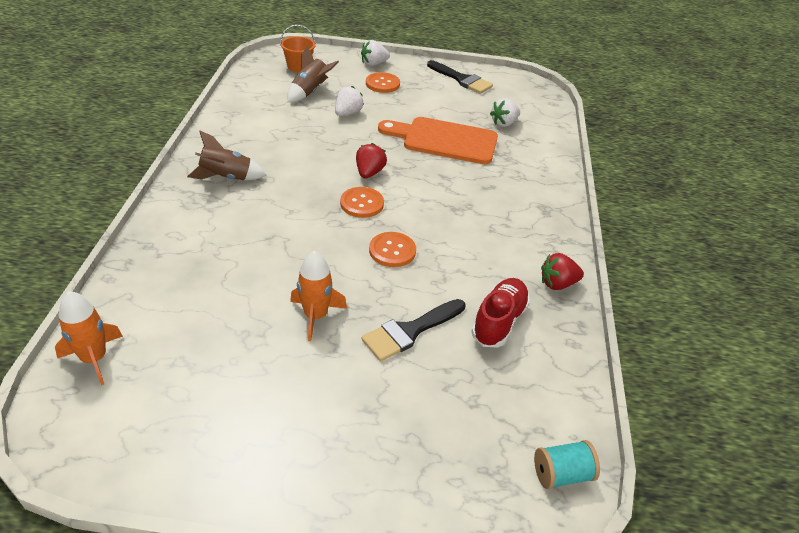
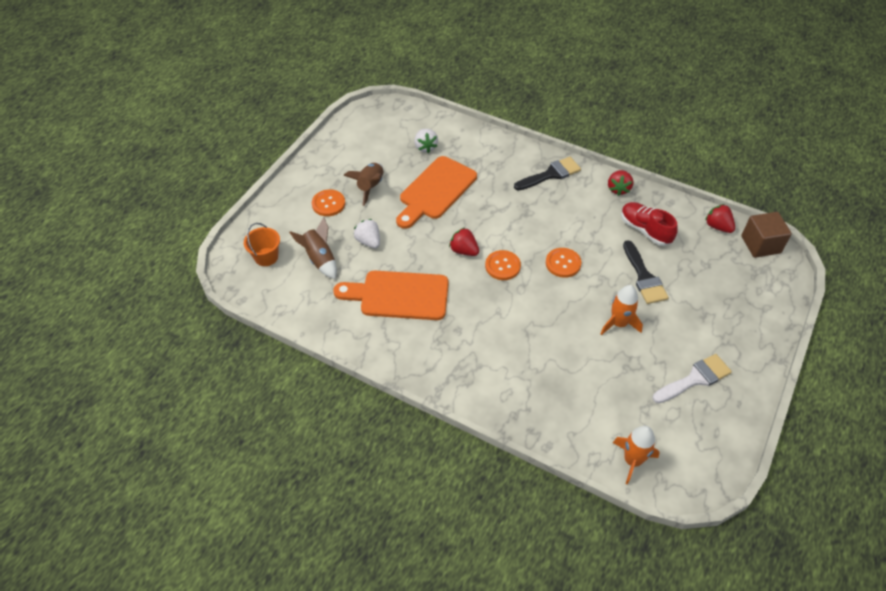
camera: 65 degrees left, 10 degrees up
(226, 177) = (437, 347): brown rocket -> brown rocket (370, 187)
(245, 411) = (695, 378): none -> white brush
(285, 142) = (399, 295): none -> orange cutting board
(373, 64) = (289, 200): white strawberry -> none
(462, 79) = (345, 149): black brush -> black brush (550, 174)
(561, 474) = (760, 244): turquoise spool -> brown cube
(563, 408) = (717, 226): none -> red strawberry

